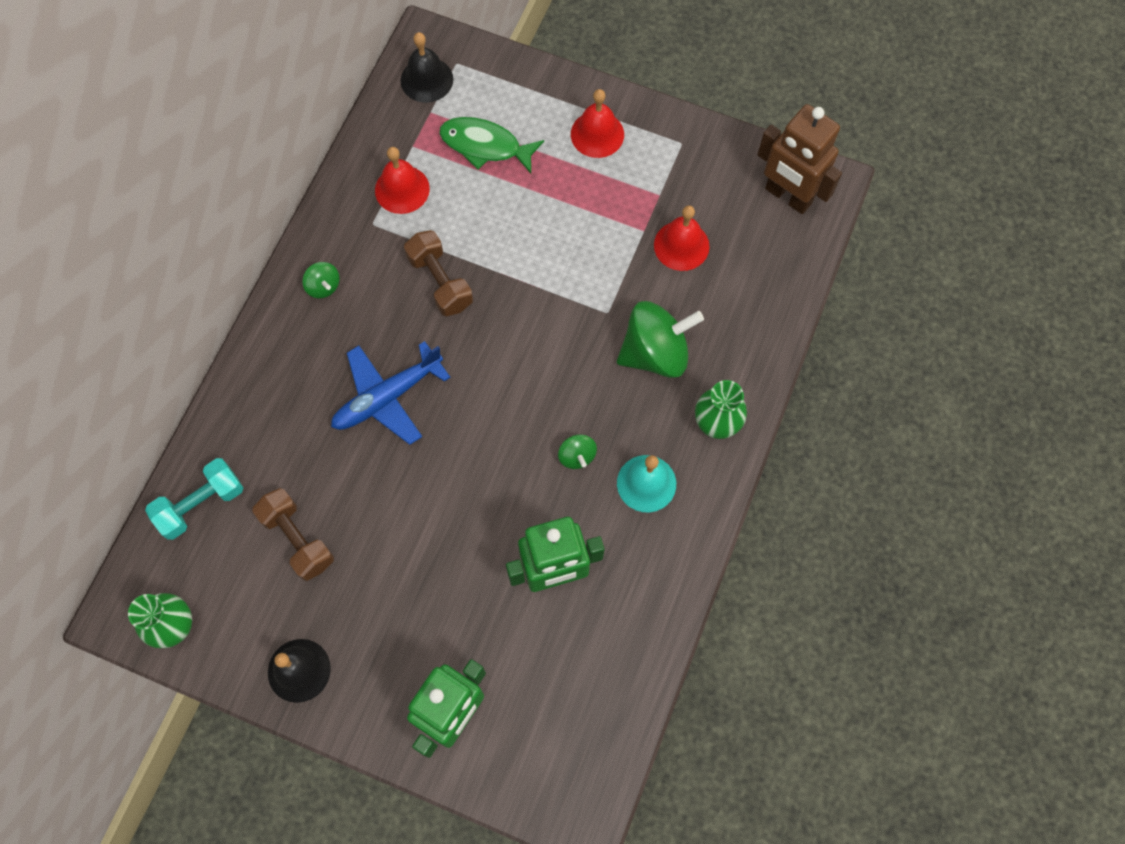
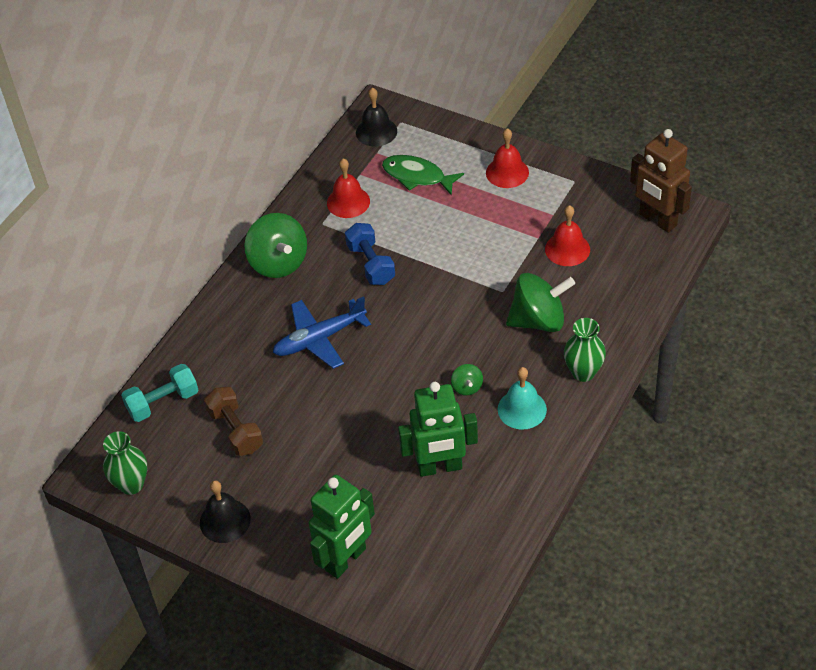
camera: 10 degrees right, 20 degrees down
(323, 286) = (278, 263): green spinning top -> green spinning top, size x2.14
(440, 281) = (371, 264): brown dumbbell -> blue dumbbell

